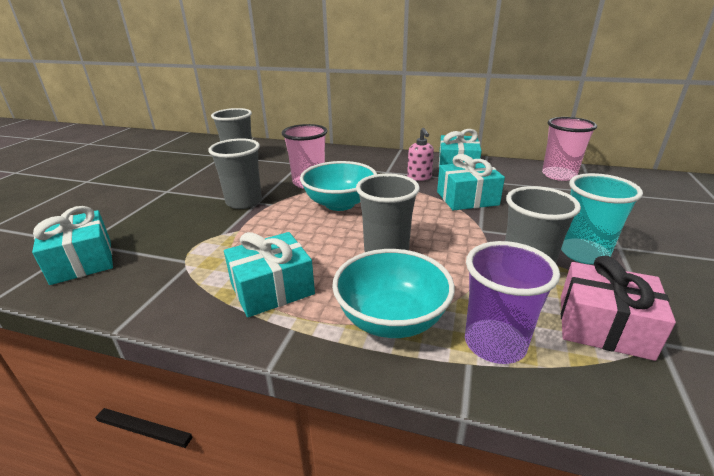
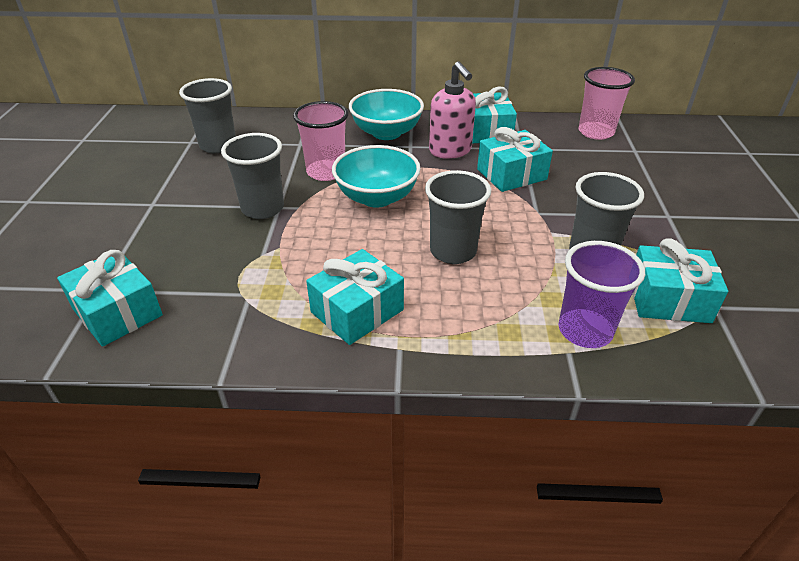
camera: 15 degrees left, 10 degrees up
(391, 319) = (488, 323): turquoise bowl -> turquoise bowl (386, 133)
(419, 177) = (450, 151): pink soap dispenser -> pink soap dispenser, size x1.55
(583, 253) = (638, 227): turquoise cup -> none
(603, 326) = (668, 299): pink gift -> turquoise gift

